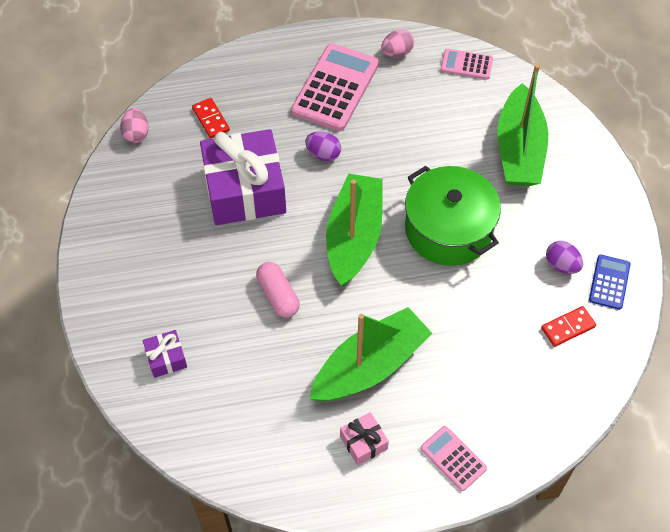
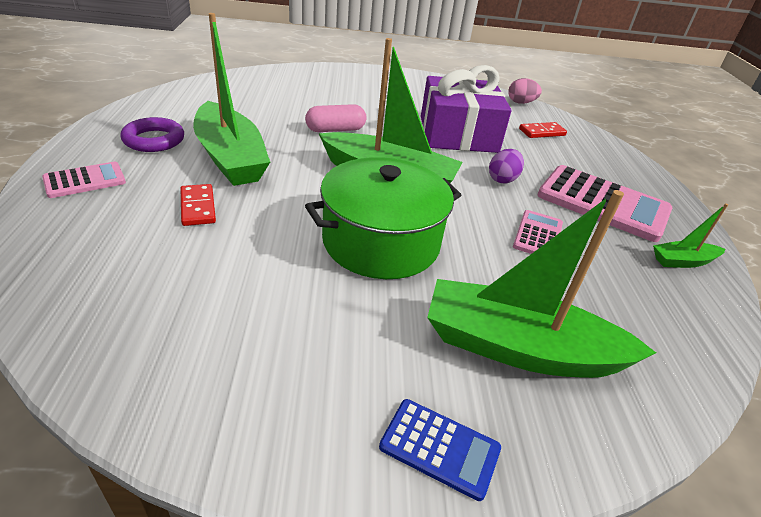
camera: 95 degrees right, 20 degrees down
(166, 358) = (301, 84): purple gift -> none
(363, 442) = (154, 140): pink gift -> purple ring
(397, 52) = (683, 261): pink egg -> green boat
(466, 64) = (690, 328): pink calculator -> pink calculator (538, 235)
(561, 265) = (280, 339): purple egg -> none
(568, 327) = (170, 315): red domino -> red domino (198, 207)
(609, 282) = (218, 395): blue calculator -> blue calculator (440, 448)

